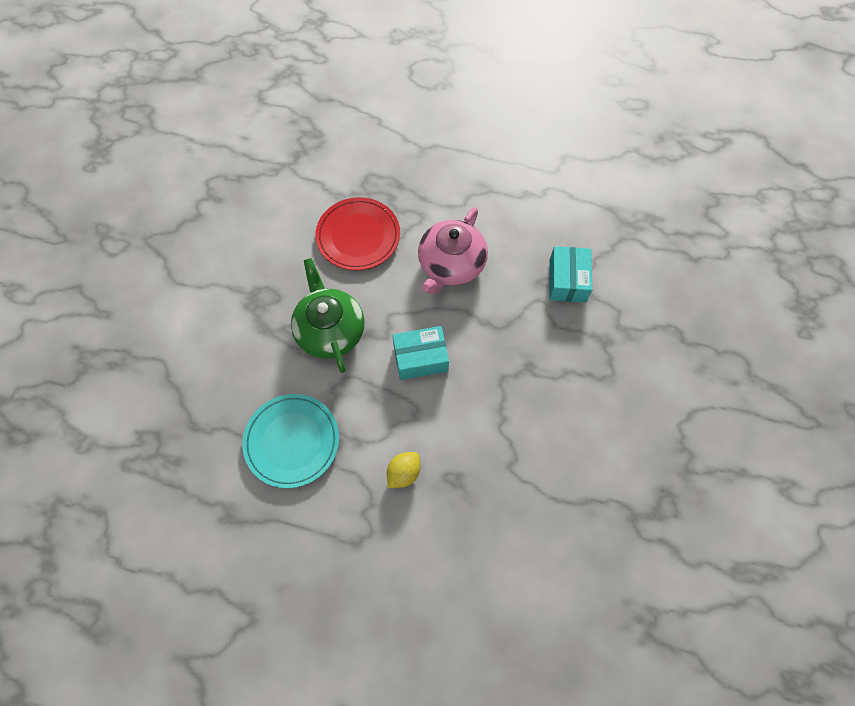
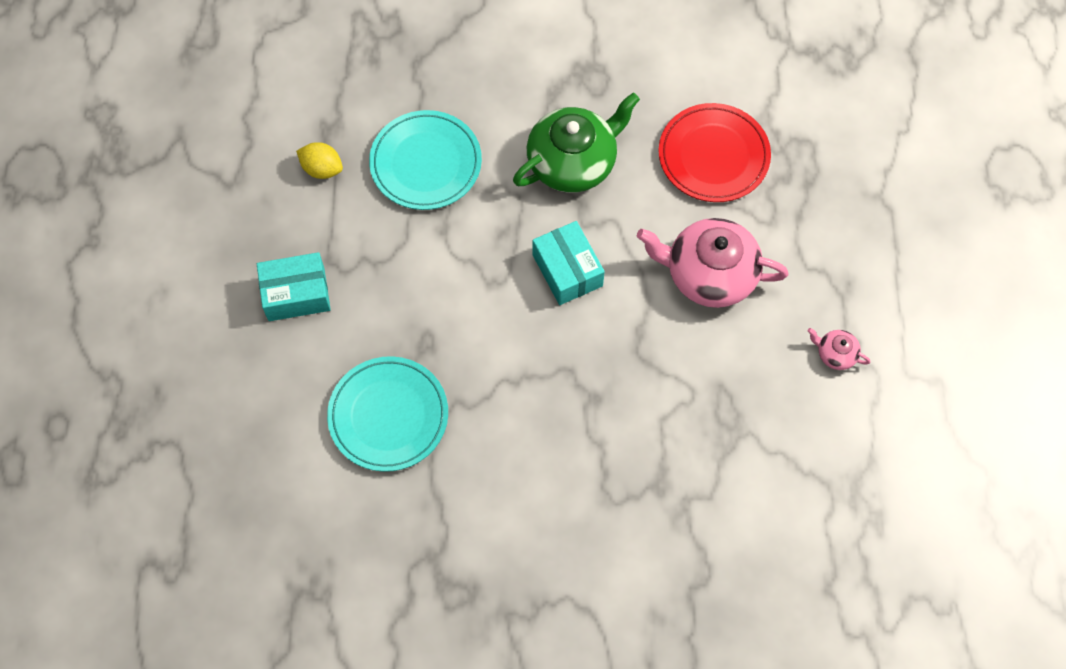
camera: 75 degrees right, 0 degrees up
(404, 473) = (420, 288): yellow lemon -> yellow lemon (322, 169)
(509, 524) = (388, 416): none -> turquoise plate
(531, 207) = (835, 354): none -> pink teapot
(567, 281) = (734, 422): turquoise box -> turquoise box (296, 294)

